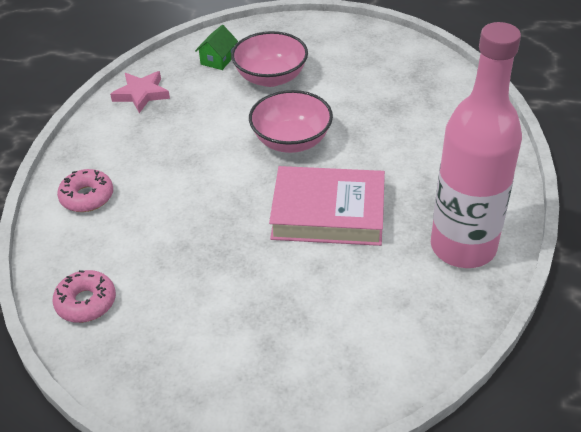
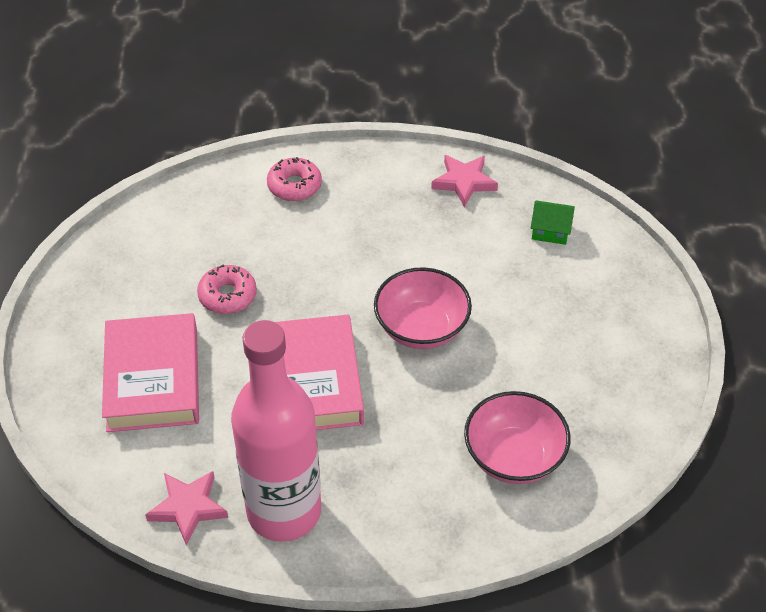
camera: 75 degrees right, 5 degrees up
(86, 302) = (163, 224): pink donut -> pink donut (227, 295)
(270, 77) = (532, 286): pink bowl -> pink bowl (514, 457)
(293, 327) = (153, 379): none -> pink book
(451, 312) = (188, 507): none -> pink star

